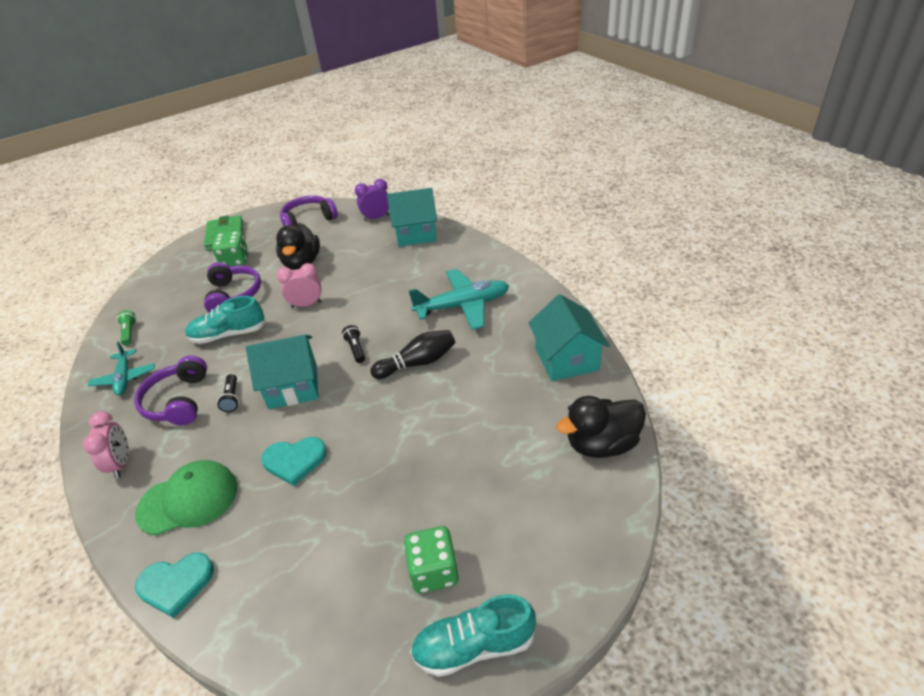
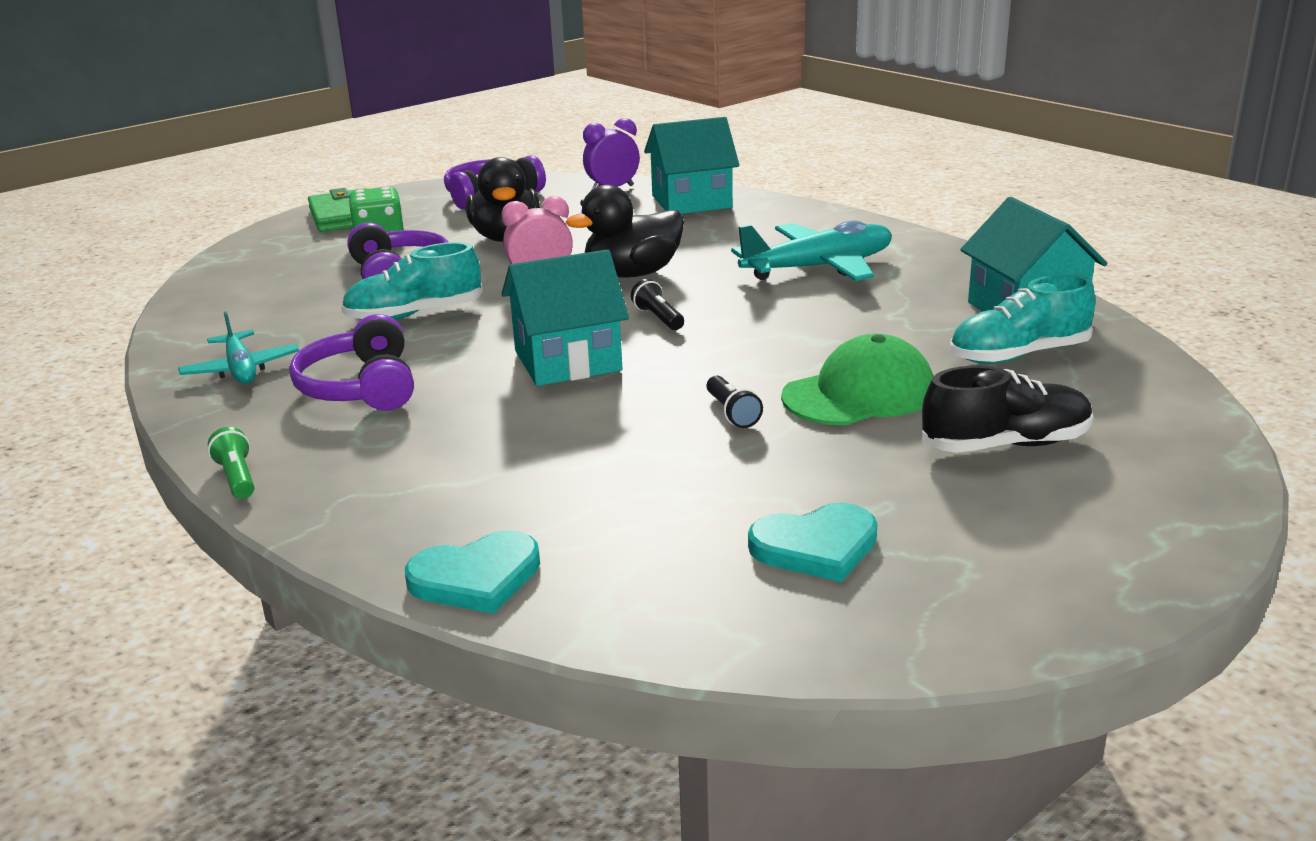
camera: 10 degrees left, 15 degrees down
(121, 463) = (291, 458): pink clock -> none
(129, 333) = (221, 322): green flashlight -> green flashlight (237, 478)
(188, 499) = (445, 488): green cap -> green cap (859, 394)
(232, 398) = (462, 379): black flashlight -> black flashlight (732, 413)
(295, 461) = (619, 435): turquoise heart -> turquoise heart (816, 547)
(417, 363) = (776, 326): black bowling pin -> none
(434, 571) = (937, 528): green dice -> none
(474, 646) = (1054, 596): turquoise shoe -> turquoise shoe (1018, 355)
(503, 494) = (1005, 445): none -> black shoe
(601, 444) = (1137, 387): black duck -> black duck (633, 274)

